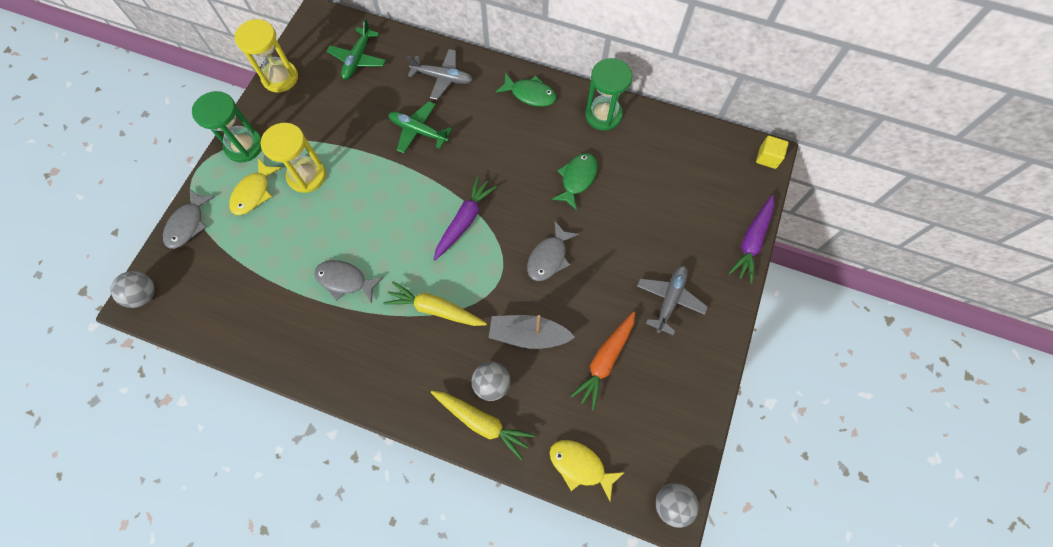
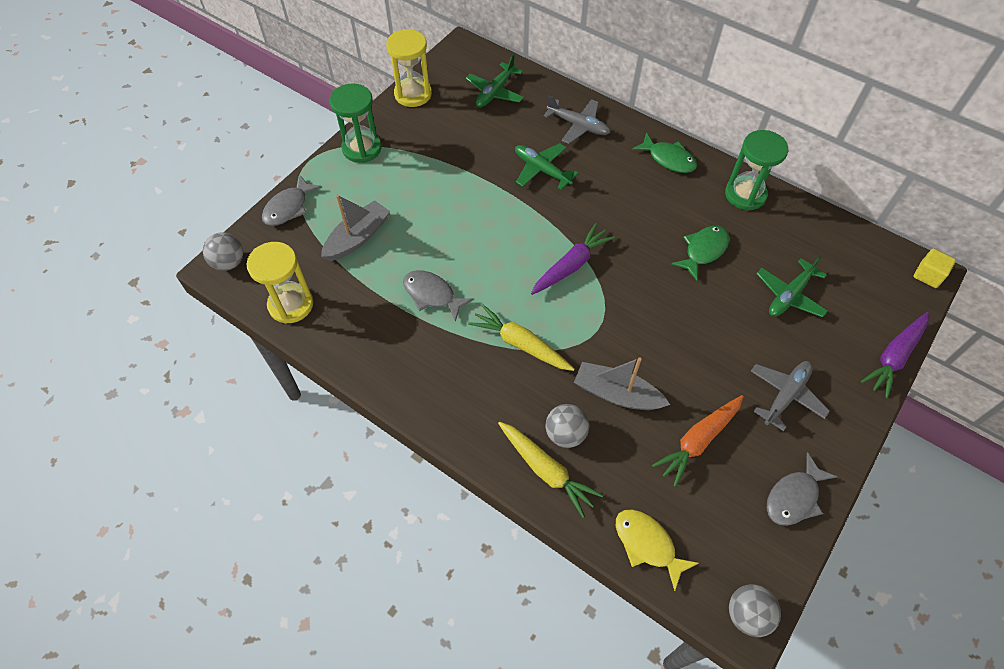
camera: 15 degrees right, 10 degrees down
(254, 193) = (360, 192): yellow fish -> none
(262, 240) = (357, 238): none -> grey boat
(307, 176) = (417, 188): yellow hourglass -> yellow hourglass (291, 304)
(549, 257) = (656, 321): grey fish -> grey fish (794, 497)
(657, 205) = (789, 295): none -> green plane

